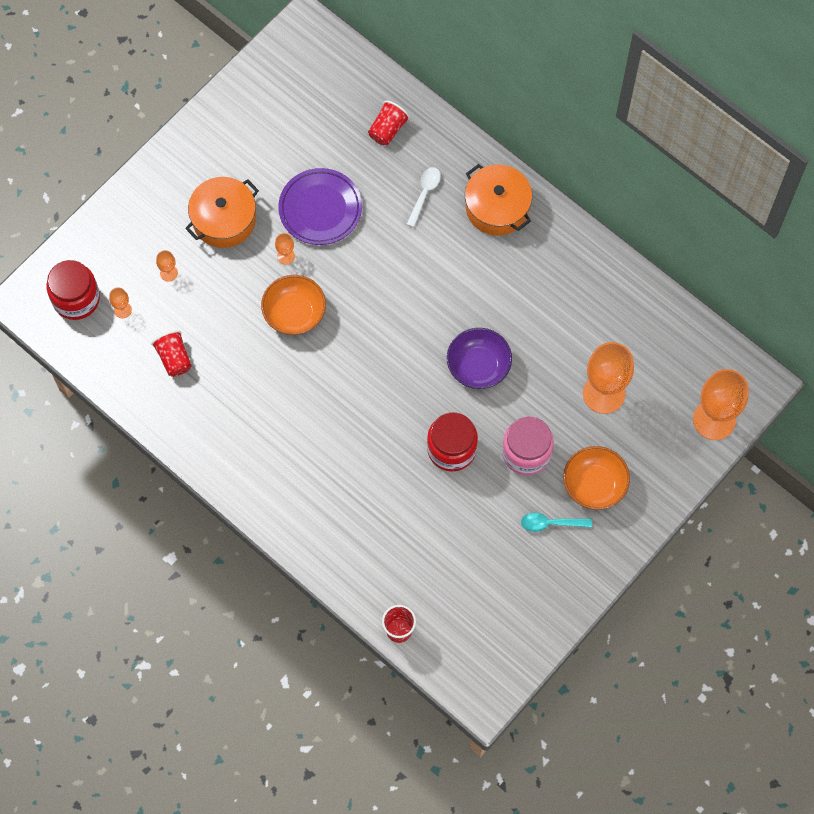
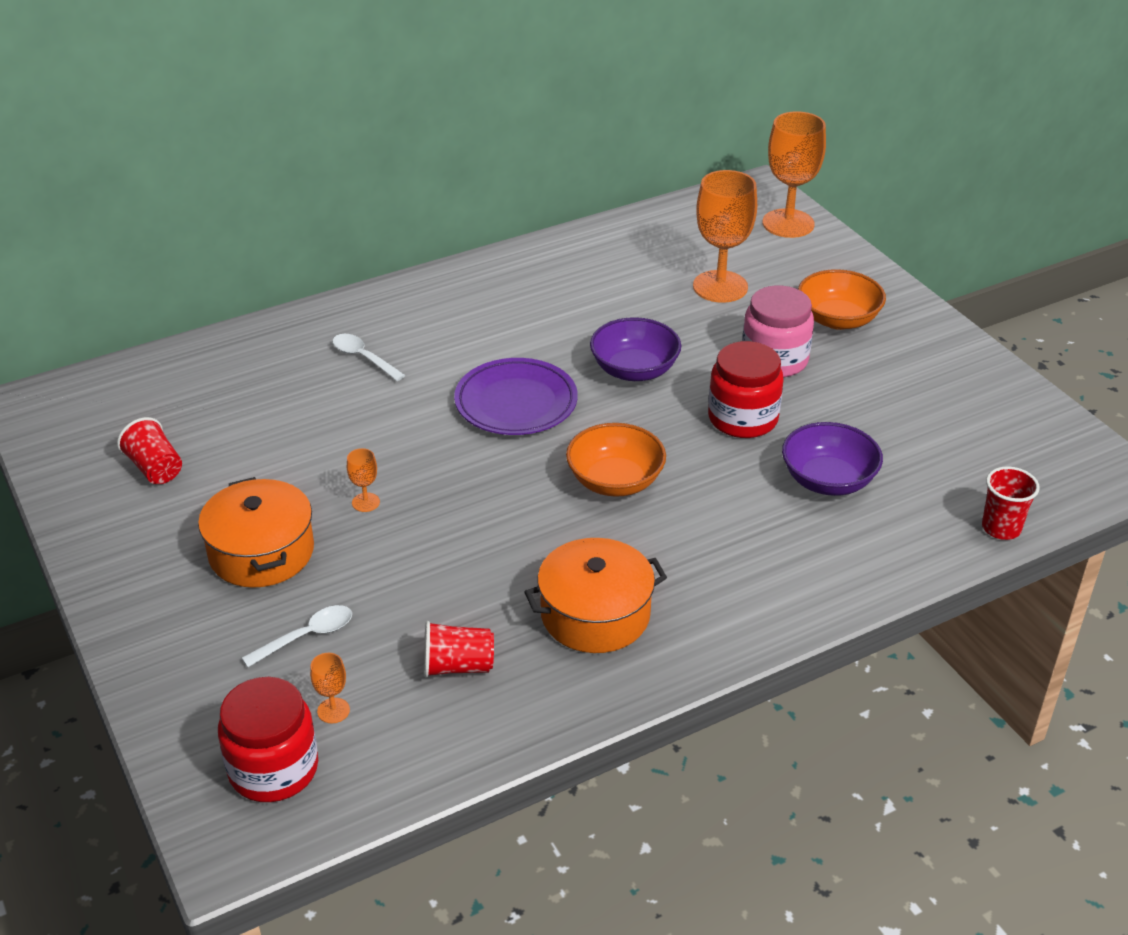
camera: 70 degrees left, 30 degrees down
(169, 273) = (306, 636): orange goblet -> white spoon
(294, 313) = (460, 515): orange bowl -> orange bowl (615, 481)
(320, 209) = (317, 452): purple plate -> purple plate (516, 403)
(388, 129) = (248, 366): red cup -> red cup (155, 468)
(407, 516) = (828, 480): none -> purple bowl
(497, 207) = (425, 307): orange pot -> orange pot (595, 614)
(551, 523) = (879, 363): turquoise spoon -> none

